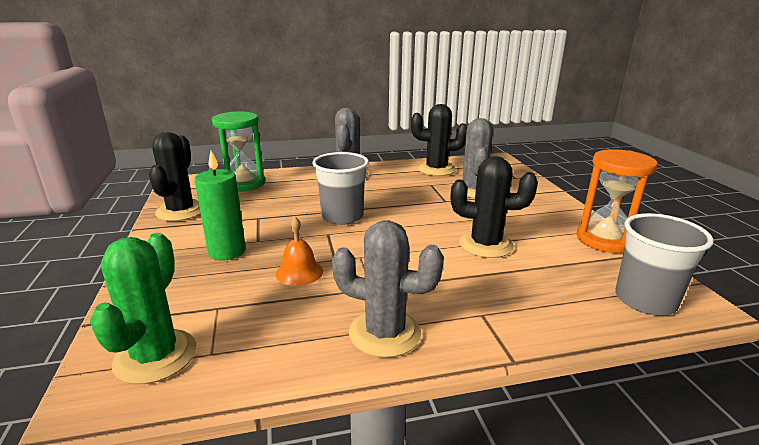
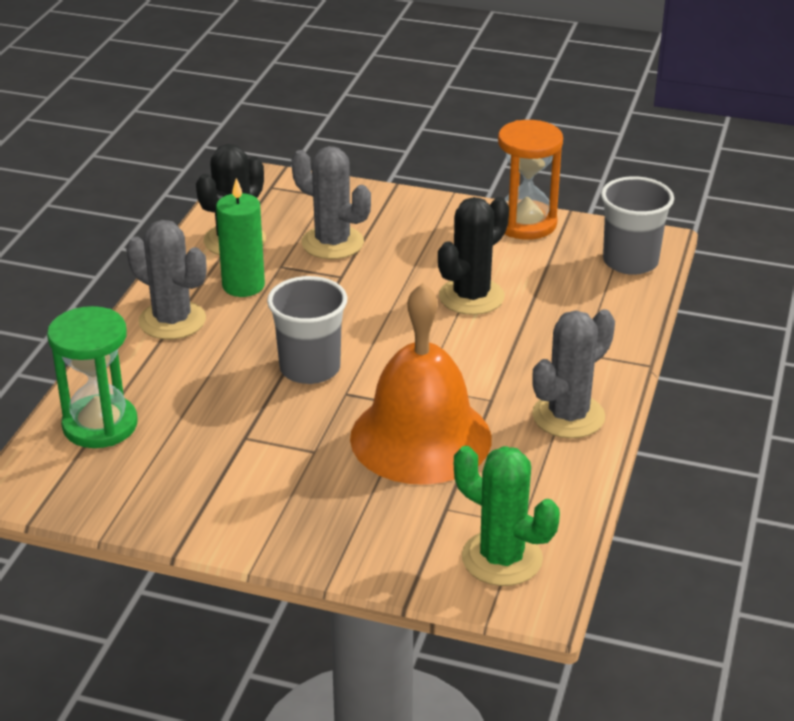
camera: 60 degrees left, 10 degrees up
(181, 211) = (152, 503): black cactus -> none
(227, 251) = (324, 480): green candle -> green candle (243, 285)
(299, 272) = (420, 437): orange bell -> orange bell, size x2.42

